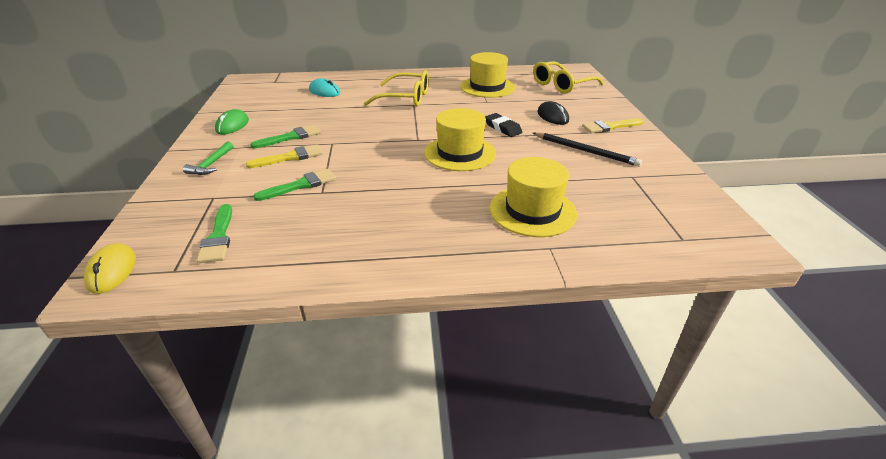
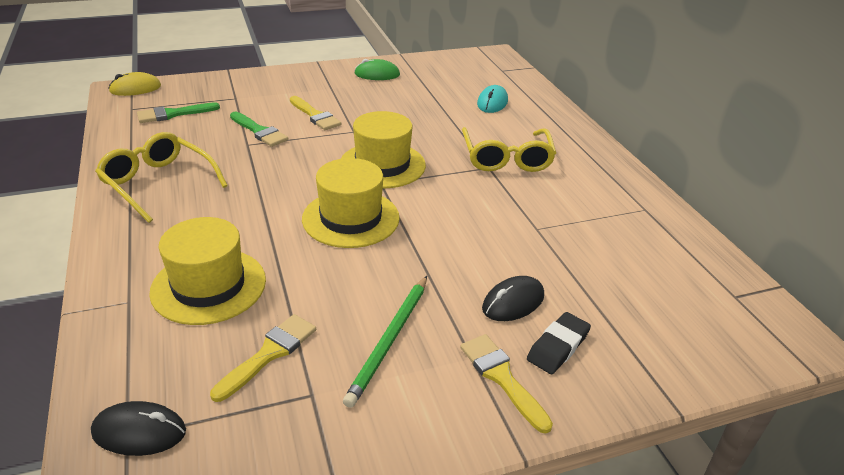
camera: 75 degrees right, 0 degrees up
(211, 164) = (294, 84): green hammer -> none
(291, 137) = (360, 107): green brush -> none
(487, 87) = (599, 225): yellow hat -> yellow hat (382, 165)
(502, 128) = (442, 250): black eraser -> black eraser (558, 347)
(561, 85) = (677, 314): yellow glasses -> yellow glasses (158, 183)
(585, 151) = (389, 340): black pencil -> green pencil
(601, 188) = (269, 354): none -> yellow brush
(677, 234) = (139, 432): none -> black mouse

